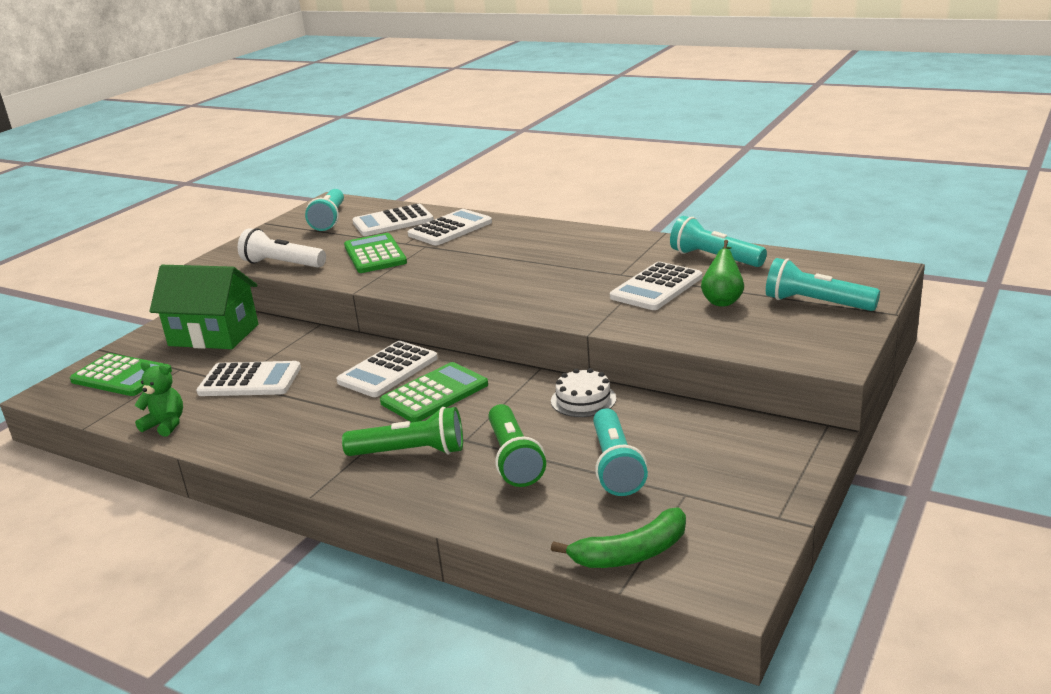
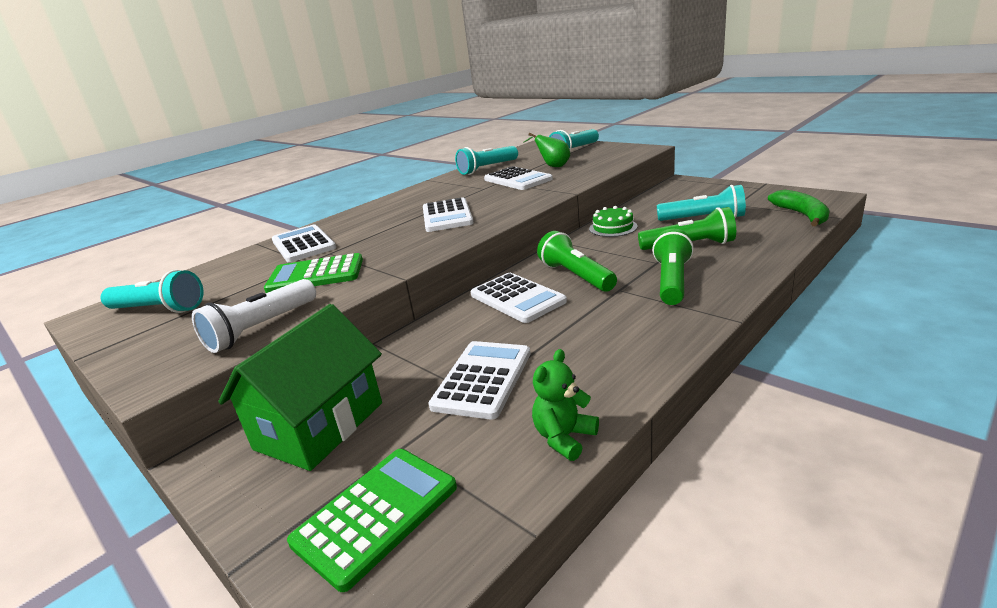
camera: 75 degrees left, 0 degrees up
(393, 221) = (235, 272): white calculator -> white calculator (447, 216)
(435, 394) = (576, 276): green calculator -> green flashlight
(583, 399) = (613, 227): white cake -> green cake

